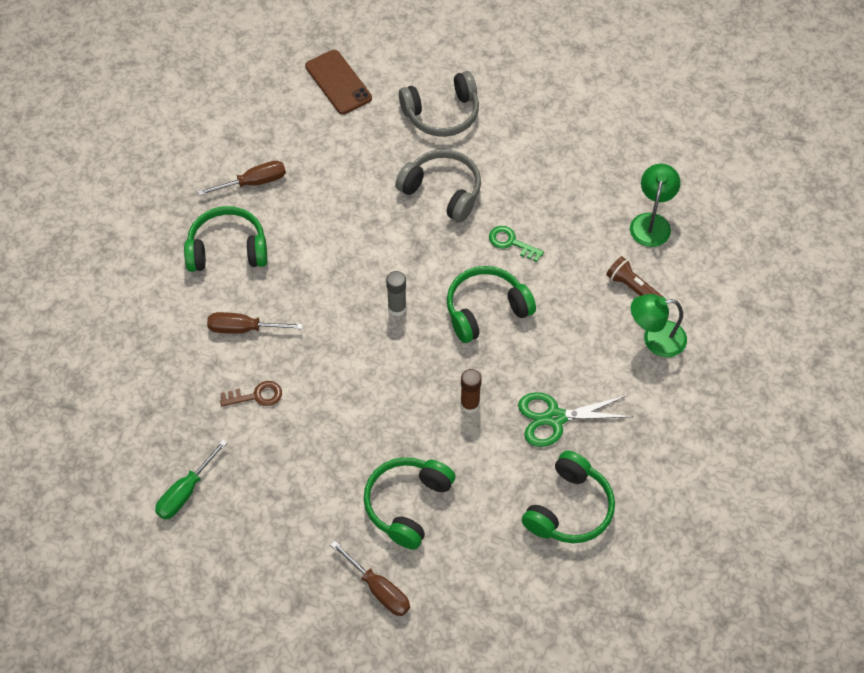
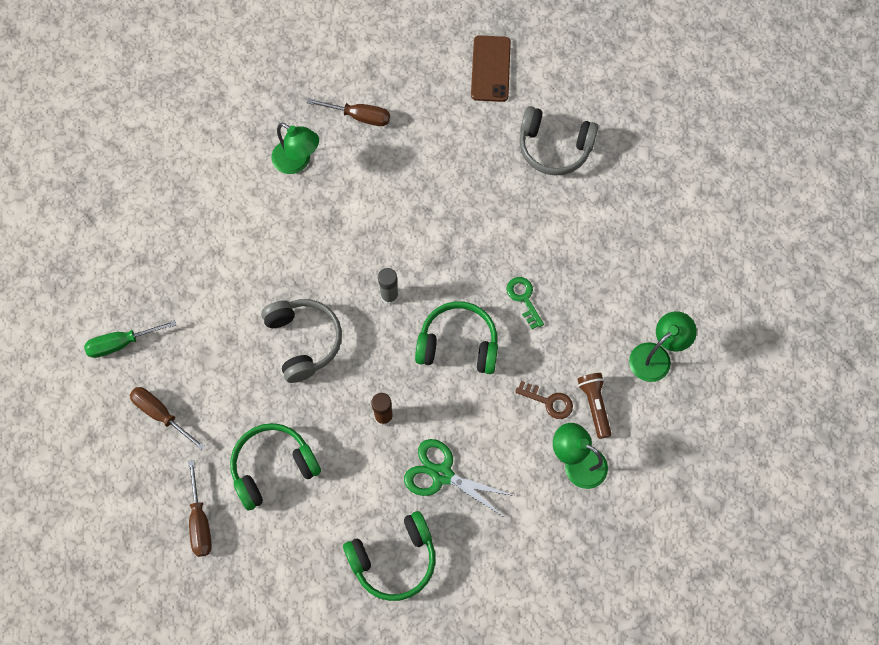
camera: 35 degrees right, 10 degrees up
(227, 249) = (297, 162): green headphones -> green lamp
(243, 328) = (260, 236): brown screwdriver -> brown screwdriver (160, 414)
(256, 396) = (229, 299): brown key -> brown key (549, 401)
(442, 191) = (502, 217): grey headphones -> grey headphones (303, 341)

